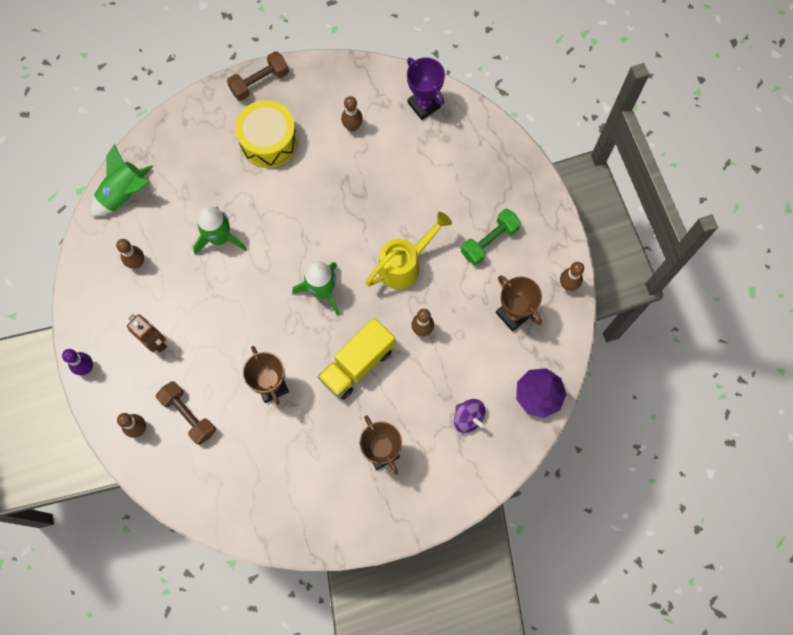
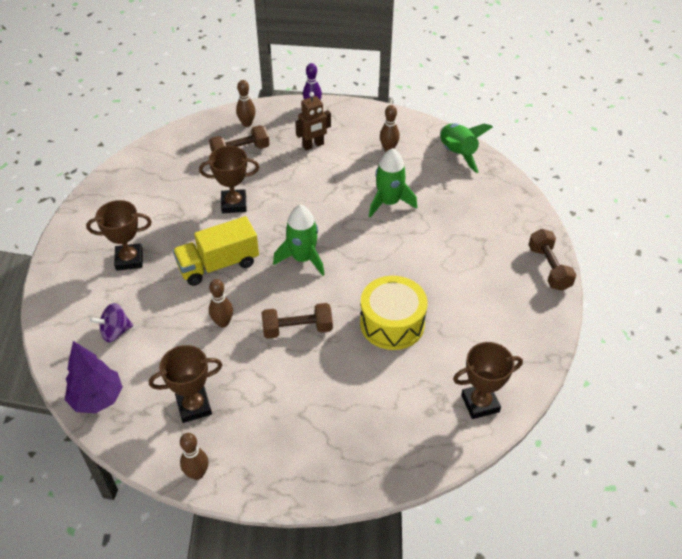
camera: 110 degrees right, 25 degrees down
(268, 141) = (477, 259): yellow drum -> yellow drum (392, 323)
(352, 126) = (473, 330): brown bowling pin -> none
(357, 364) = (218, 265): yellow truck -> yellow truck turned 90 degrees counterclockwise
(405, 264) = (297, 329): yellow watering can -> brown dumbbell
(424, 105) = (480, 403): purple trophy -> brown trophy
(489, 241) = (286, 412): green dumbbell -> none

